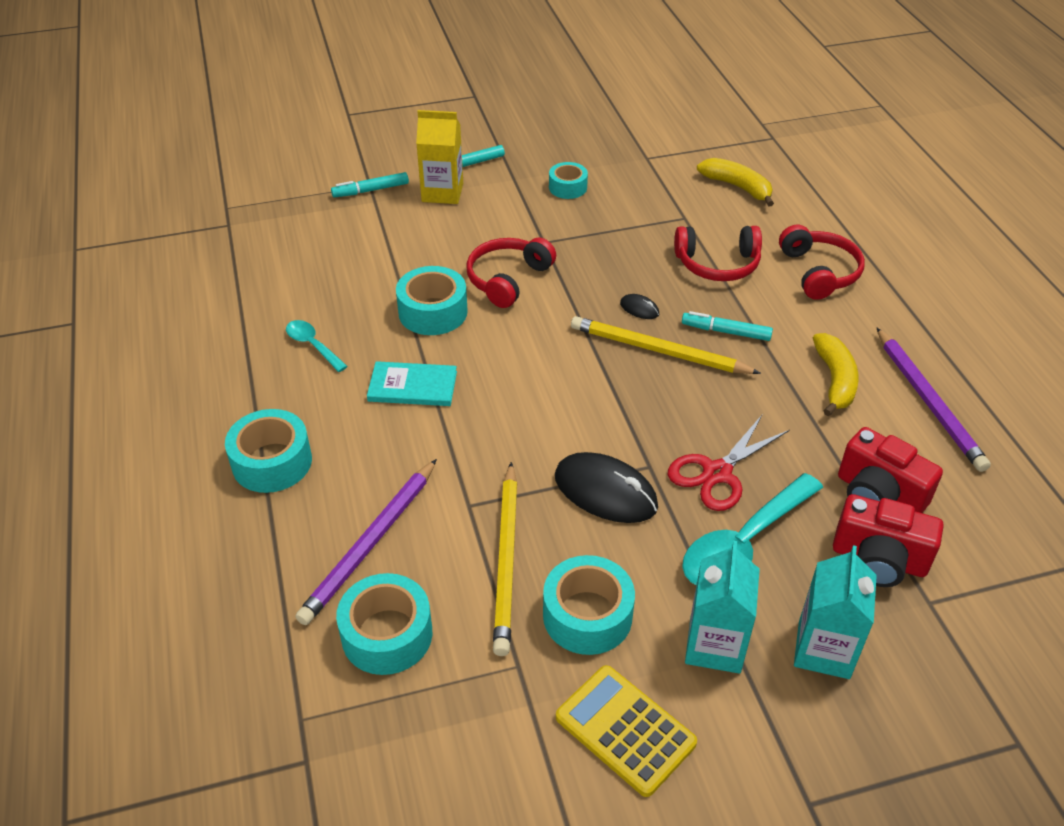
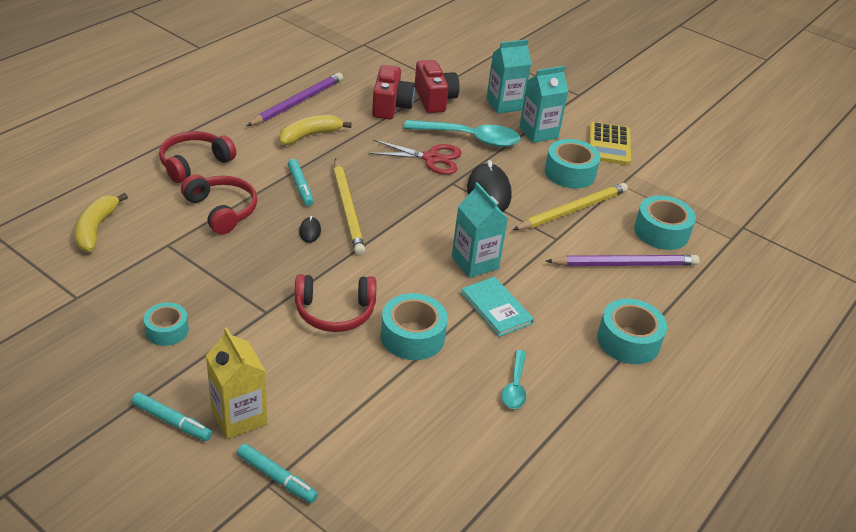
camera: 130 degrees left, 5 degrees down
(490, 407) = (475, 263): none -> turquoise carton

